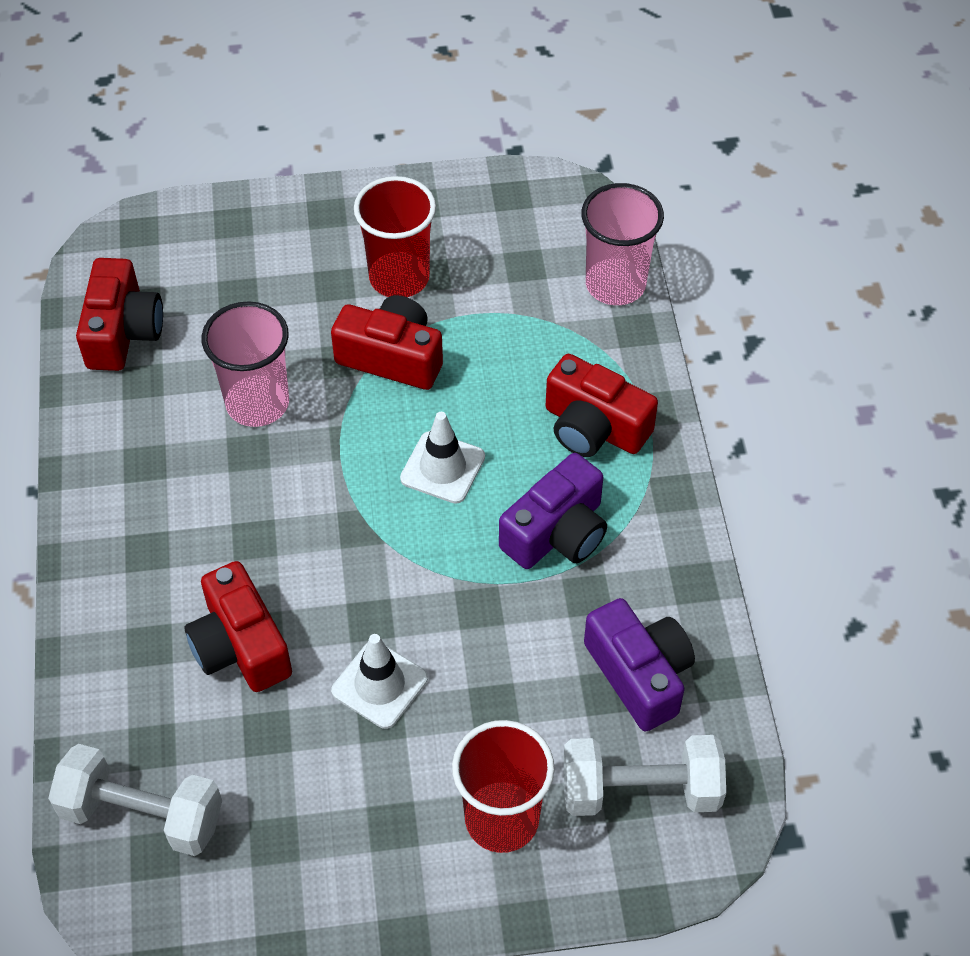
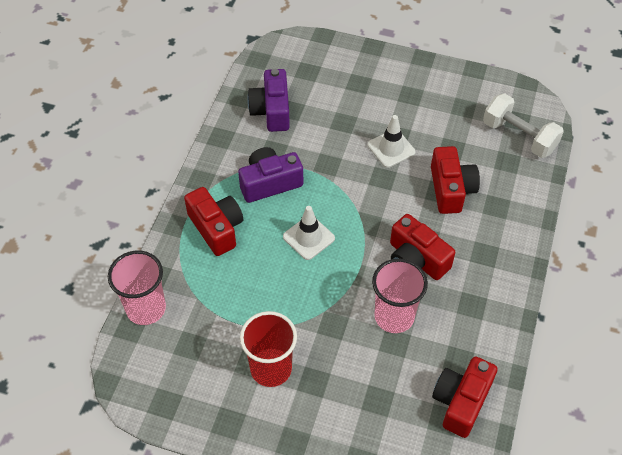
camera: 155 degrees left, 0 degrees up
(392, 357) = (303, 314): red camera -> red camera (416, 259)
(502, 819) = (363, 81): red cup -> none
(640, 790) = (300, 71): white dumbbell -> none

